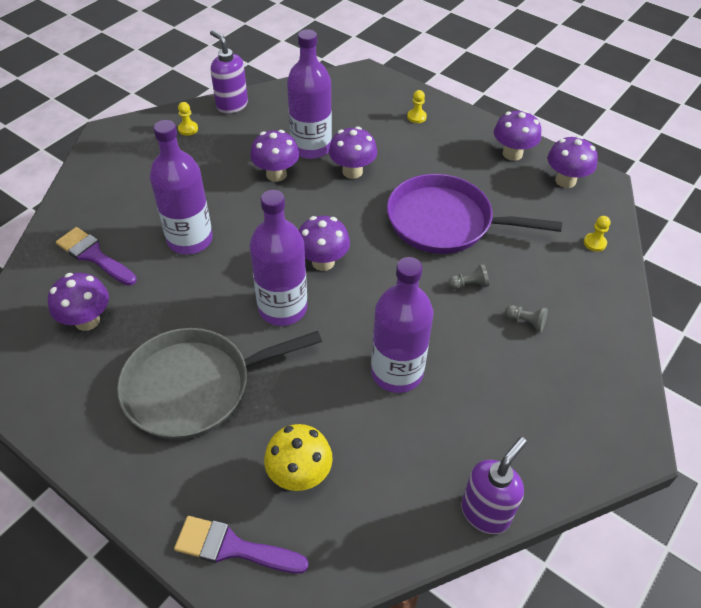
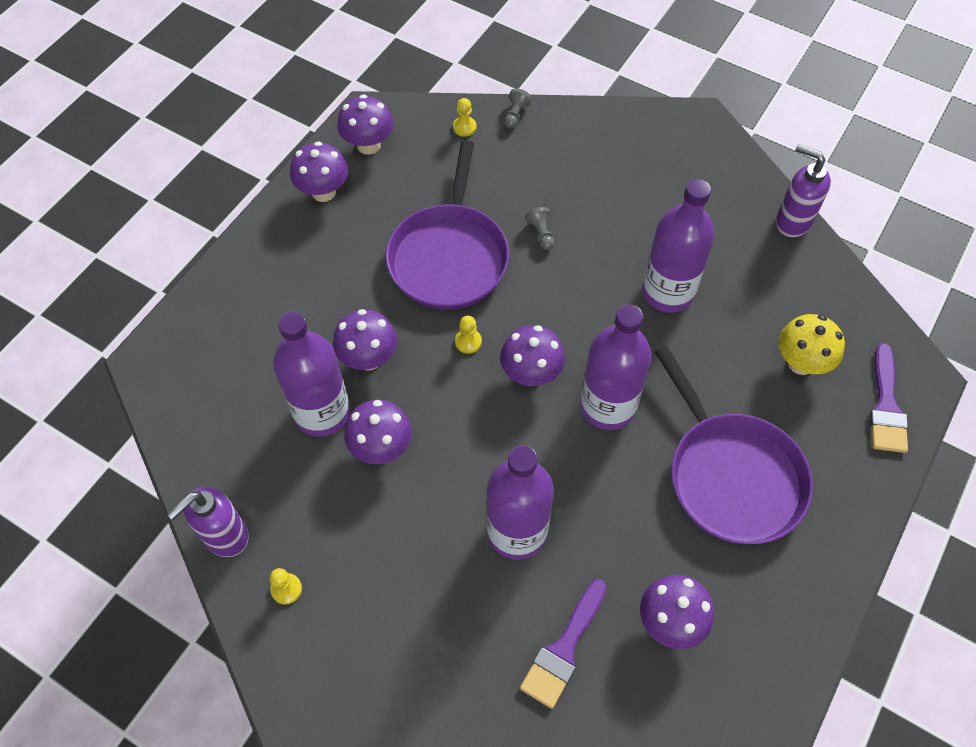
camera: 95 degrees left, 10 degrees up
(194, 387) = (731, 476): grey pan -> purple pan
(416, 117) = (252, 293): yellow pawn -> yellow pawn (468, 342)
(526, 322) = (582, 188): grey pawn -> grey pawn (515, 115)

